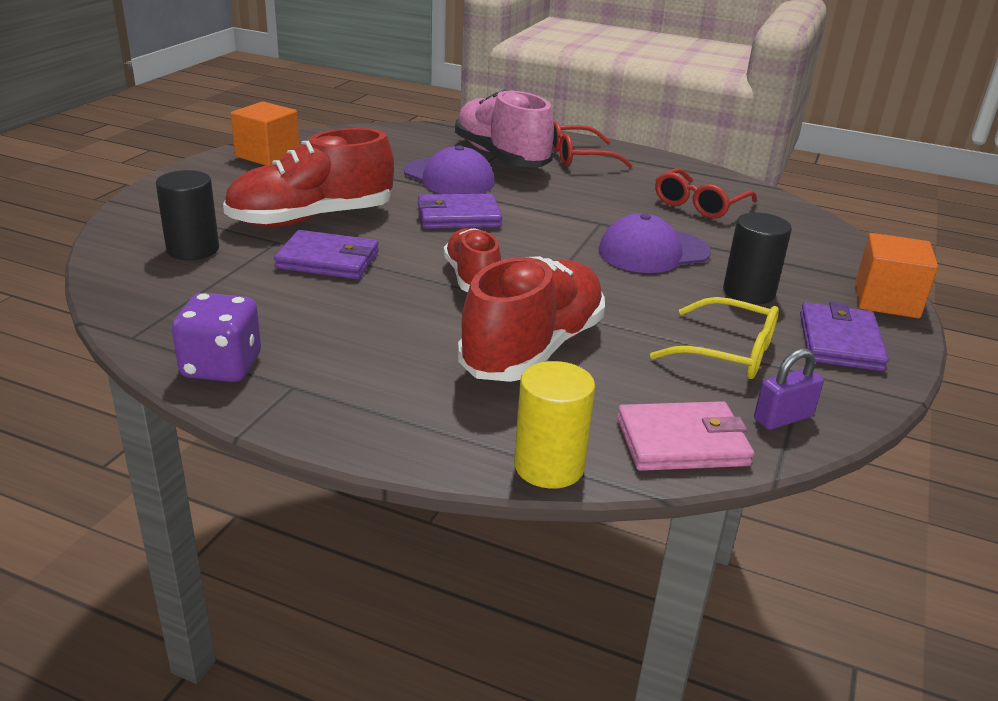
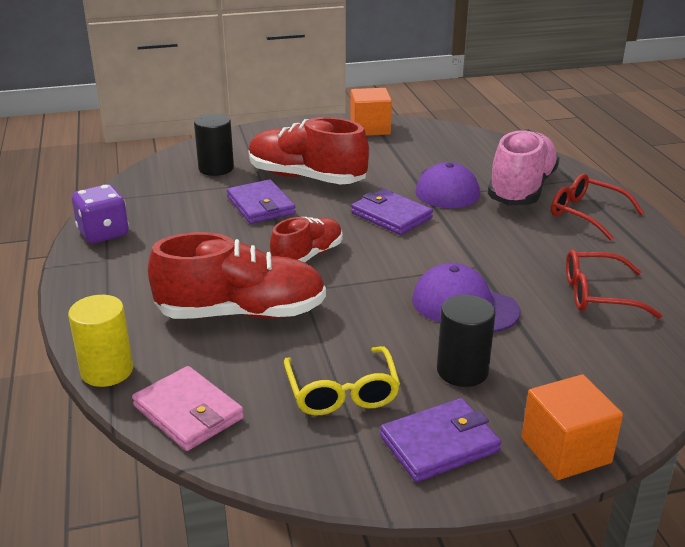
camera: 55 degrees right, 0 degrees up
(783, 418) = (271, 448): purple padlock -> none

